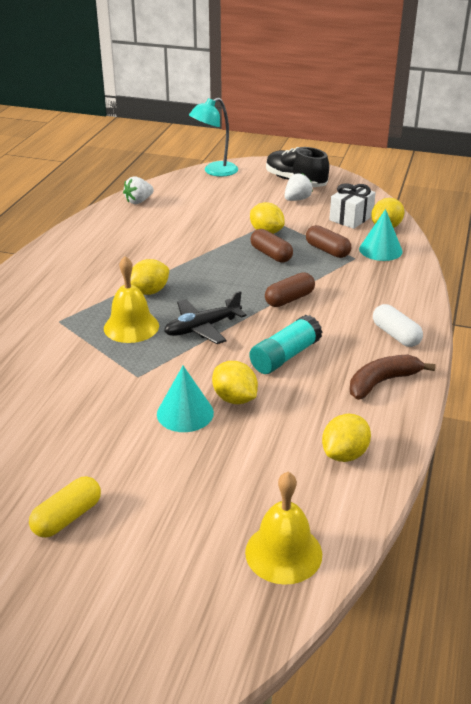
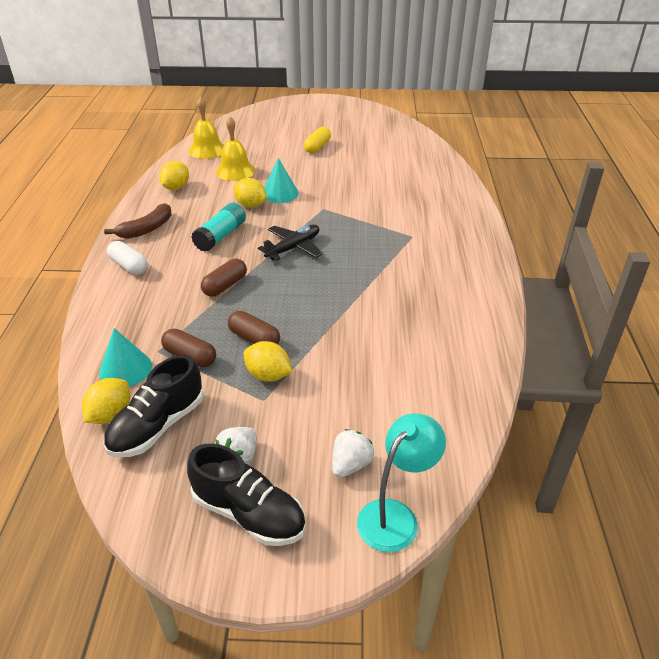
camera: 165 degrees right, 5 degrees up
(131, 327) = (351, 240): yellow bell -> yellow bell (235, 171)
(139, 201) = (461, 406): white strawberry -> white strawberry (350, 465)
(149, 292) = (357, 273): yellow lemon -> none
(351, 218) = (157, 426): white gift -> black shoe

